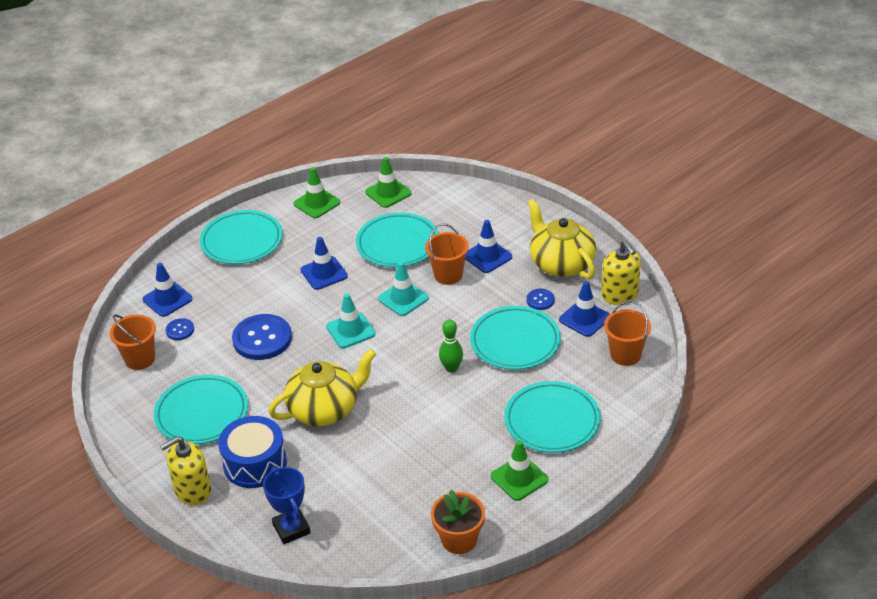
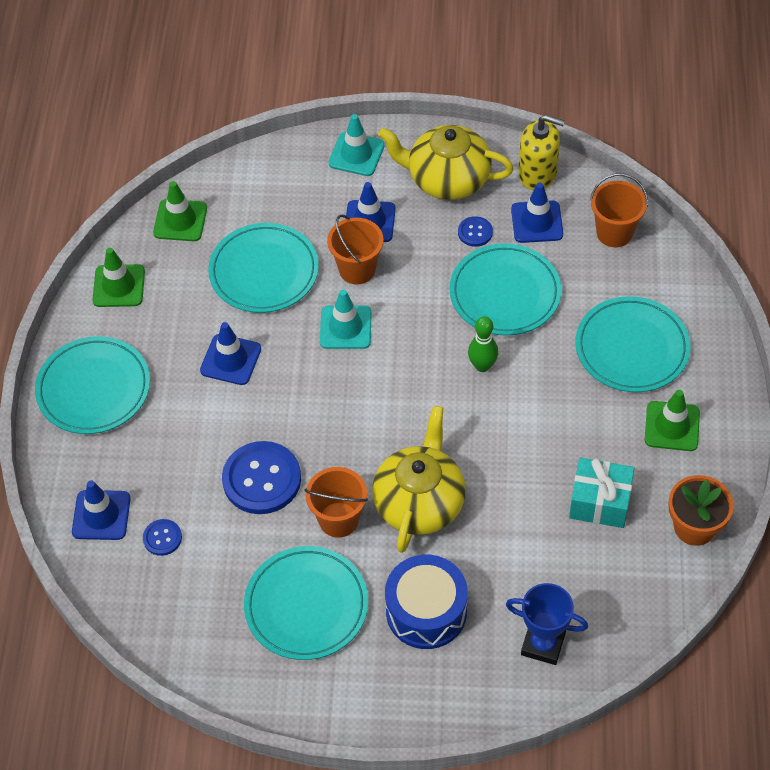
camera: 45 degrees left, 15 degrees up
(140, 359) = (162, 603): orange bucket -> orange bucket (338, 519)
(192, 490) = (403, 689): yellow soap dispenser -> none
(350, 330) = (338, 401): turquoise traffic cone -> turquoise traffic cone (356, 154)
(422, 484) = (600, 502): none -> turquoise gift

